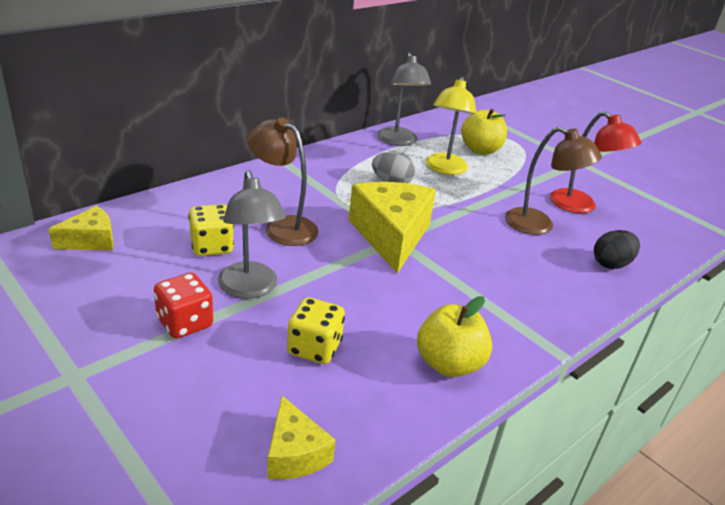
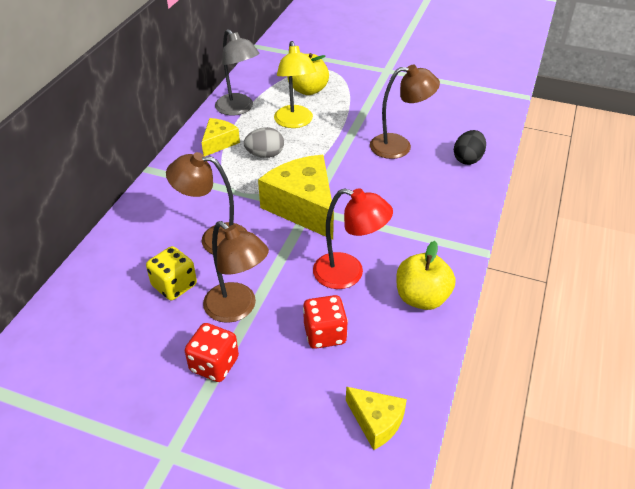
camera: 25 degrees left, 10 degrees up
(91, 240) = (68, 331): yellow cheese -> yellow cheese (219, 143)
(250, 289) = (237, 309): grey lamp -> brown lamp
(314, 348) = (325, 334): yellow dice -> red dice
(581, 206) = (415, 114): red lamp -> red lamp (348, 274)

